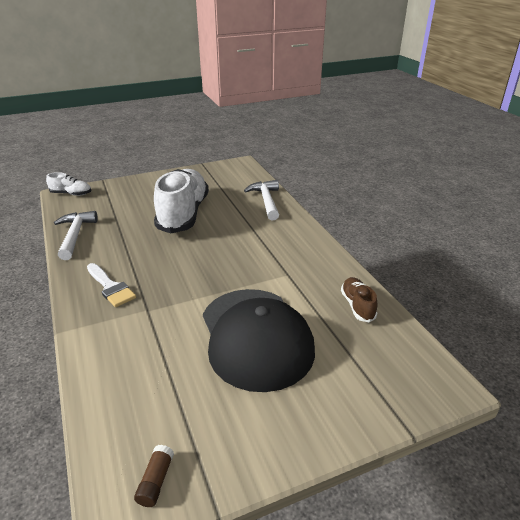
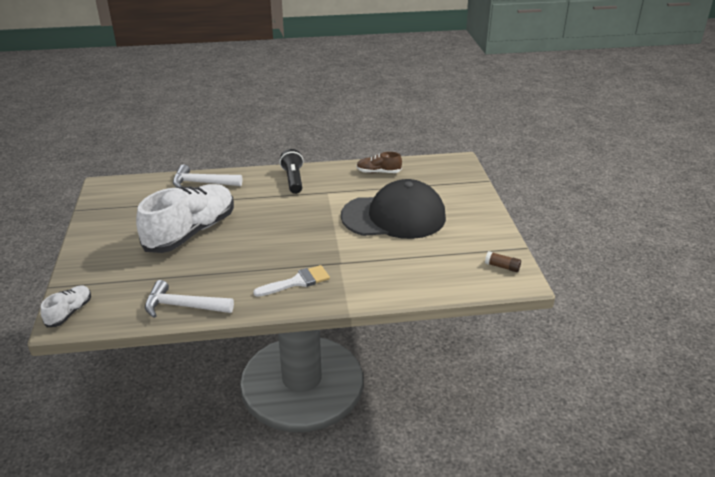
camera: 75 degrees left, 0 degrees up
(183, 214) = (191, 232): white shoe -> white shoe turned 105 degrees clockwise
(301, 247) = (293, 180): none -> black flashlight

